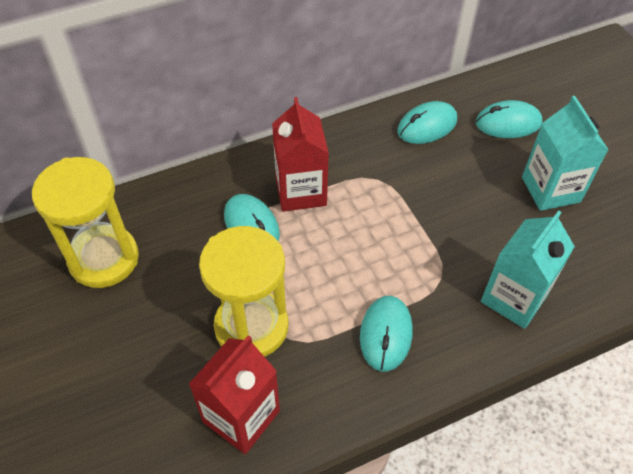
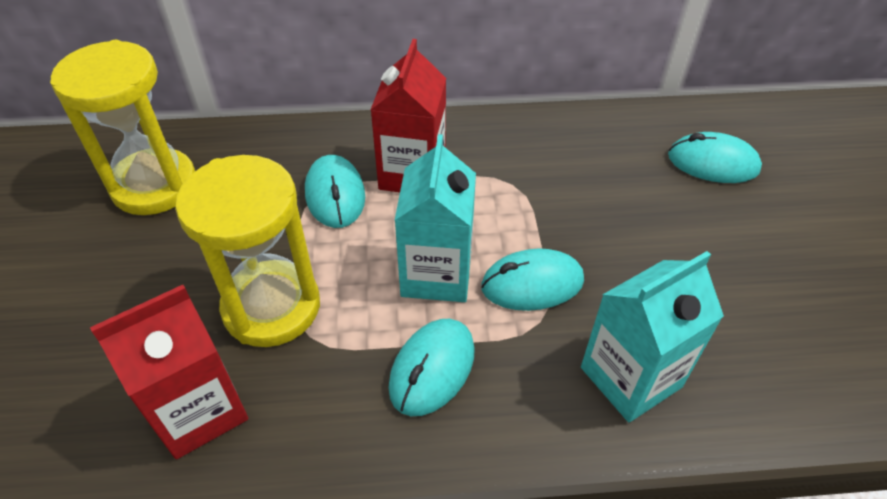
camera: 20 degrees right, 5 degrees down
(427, 126) = (603, 141): turquoise mouse -> turquoise mouse (532, 284)
(550, 189) = (741, 255): turquoise carton -> turquoise carton (436, 274)

